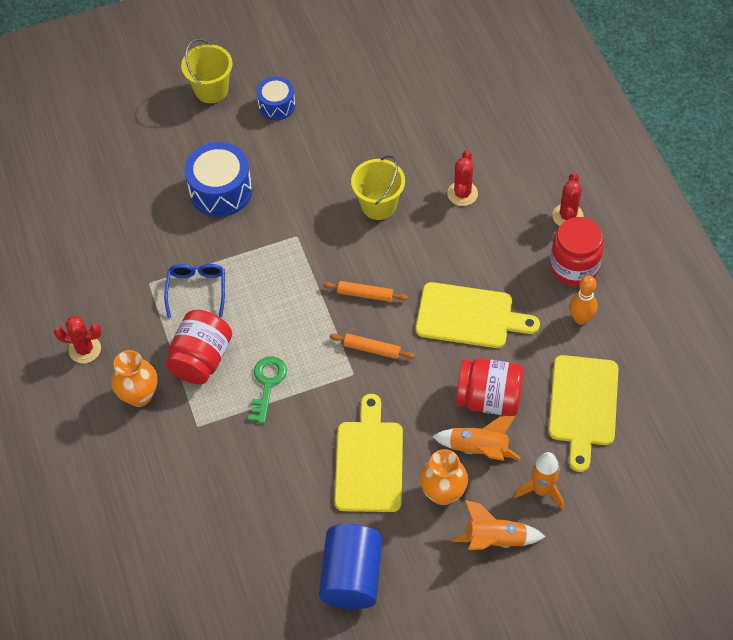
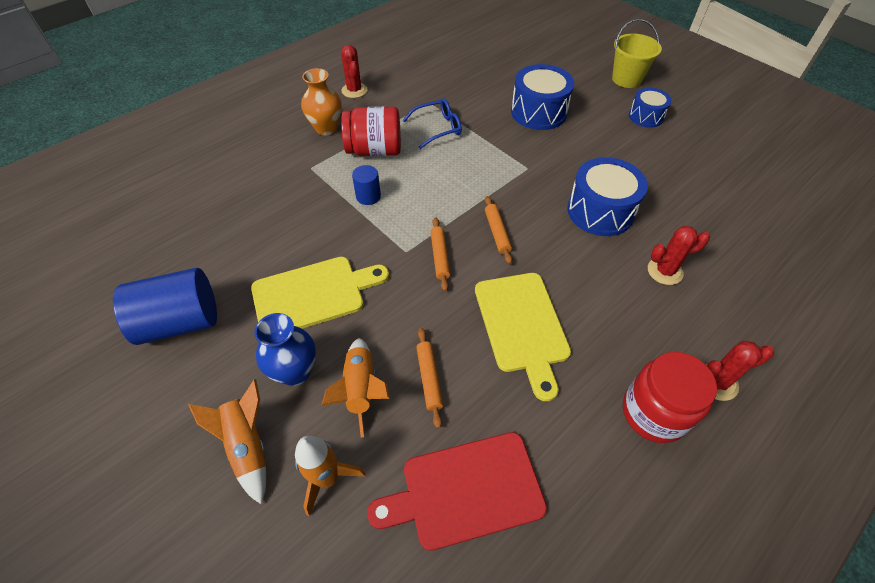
camera: 65 degrees right, 5 degrees down
(267, 384) = (368, 196): green key -> blue cylinder
(378, 205) = (600, 211): yellow bucket -> blue drum
(443, 493) = (295, 372): orange vase -> blue vase
(489, 398) = (429, 378): red jar -> orange rolling pin
(581, 318) = (587, 445): orange bowling pin -> none
(583, 405) = (465, 490): yellow cutting board -> red cutting board

